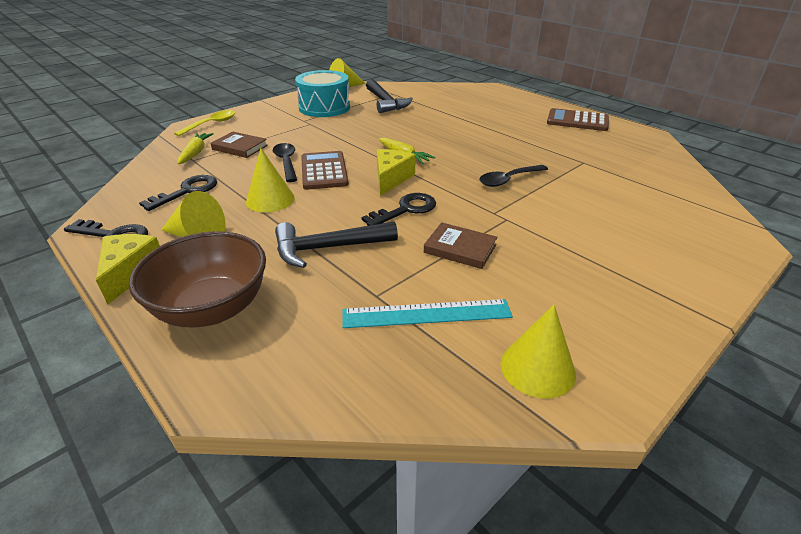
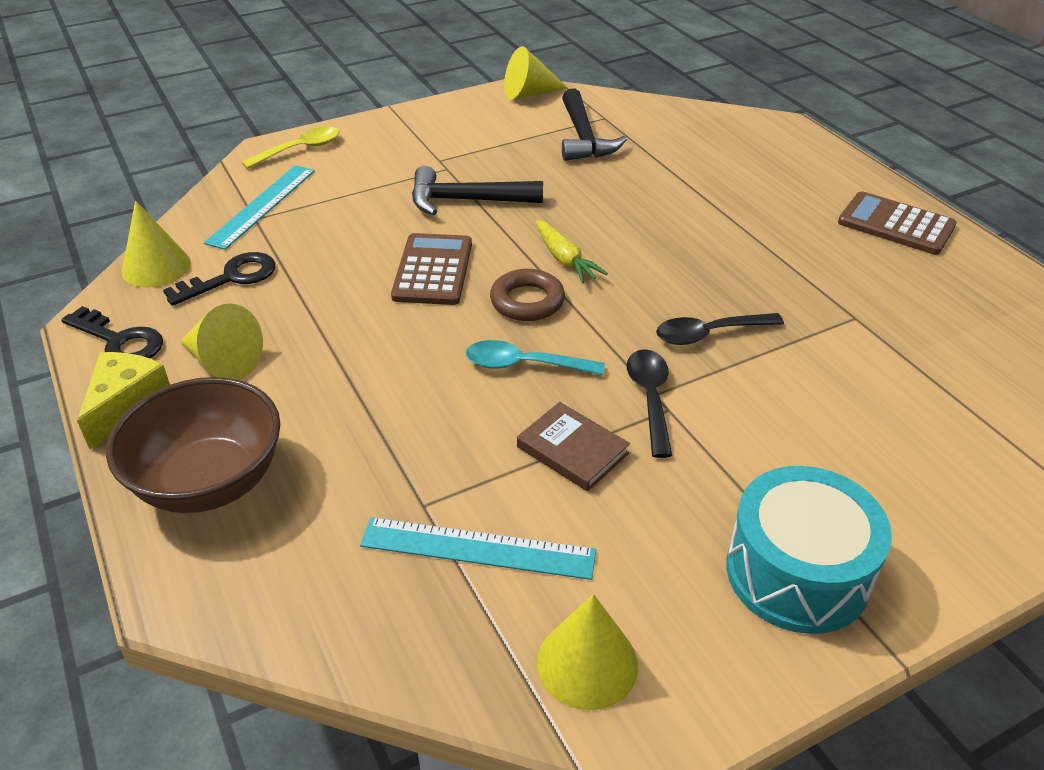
camera: 15 degrees right, 5 degrees up
(195, 153) = (262, 205): yellow carrot -> turquoise ruler
(240, 147) = (327, 204): brown book -> none
(270, 200) = (338, 312): yellow cone -> yellow cone (156, 267)
(286, 162) = (384, 244): black spoon -> black spoon (650, 398)
(324, 107) = (481, 136): turquoise drum -> turquoise drum (797, 572)
(327, 248) = (387, 414): black hammer -> black hammer (466, 201)
(391, 178) = (527, 301): yellow cheese -> brown ring
(405, 210) = (524, 365): black key -> turquoise spoon

